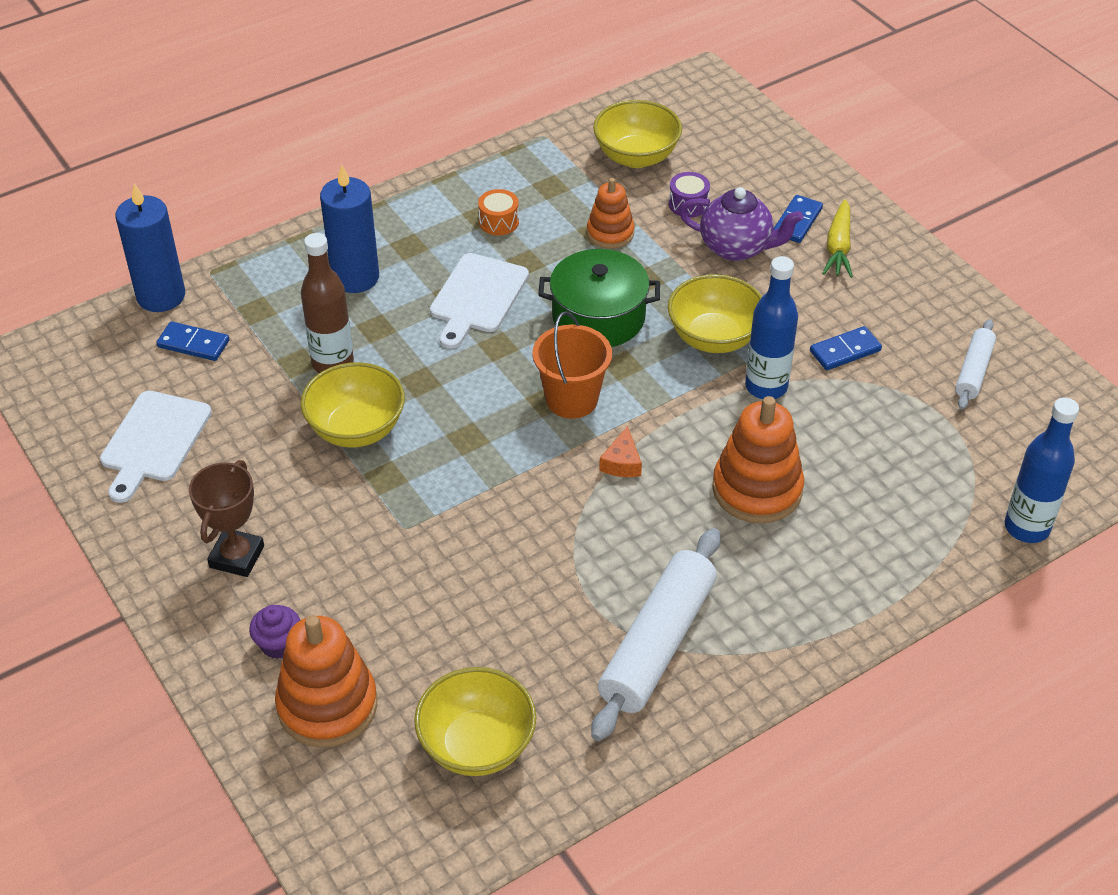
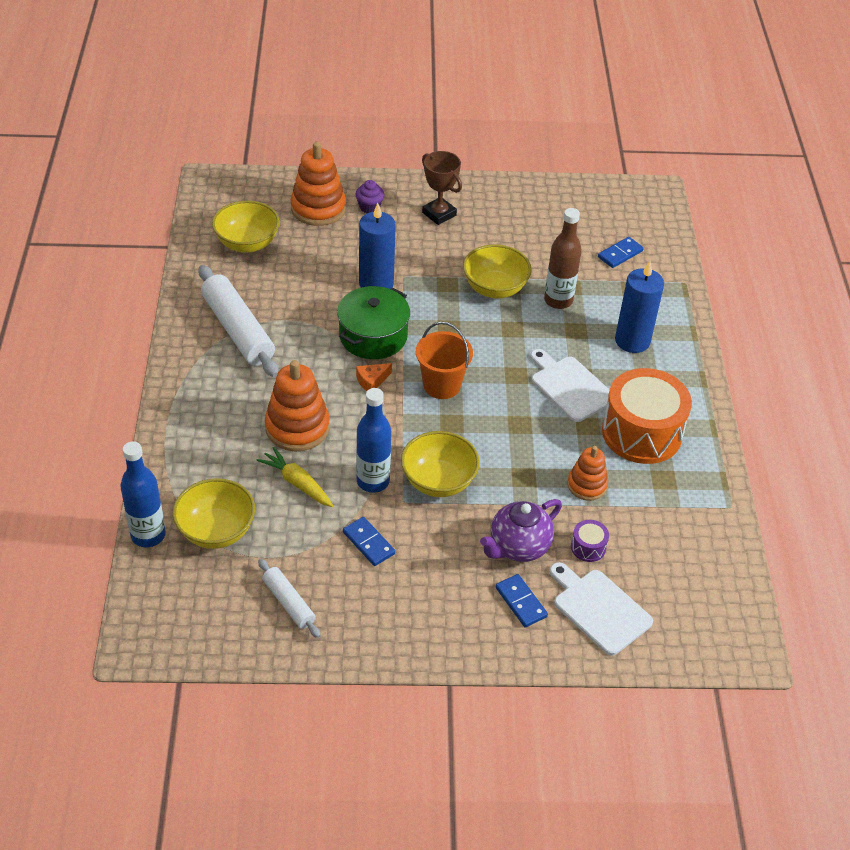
camera: 120 degrees right, 0 degrees up
(154, 441) = (549, 215): white cutting board -> white cutting board (599, 609)
(161, 296) = (675, 256): blue candle -> blue candle (376, 284)
(499, 222) = (641, 433): orange drum -> orange drum, size x2.45
(598, 317) = (505, 434): green pot -> green pot (373, 336)
(622, 463) = (372, 381): orange cheese -> orange cheese turned 75 degrees counterclockwise
(636, 157) = (667, 548): yellow bowl -> yellow bowl (216, 531)
(838, 247) = (473, 609): yellow carrot -> yellow carrot (297, 483)
(845, 351) = (368, 543): blue domino -> blue domino turned 45 degrees counterclockwise

